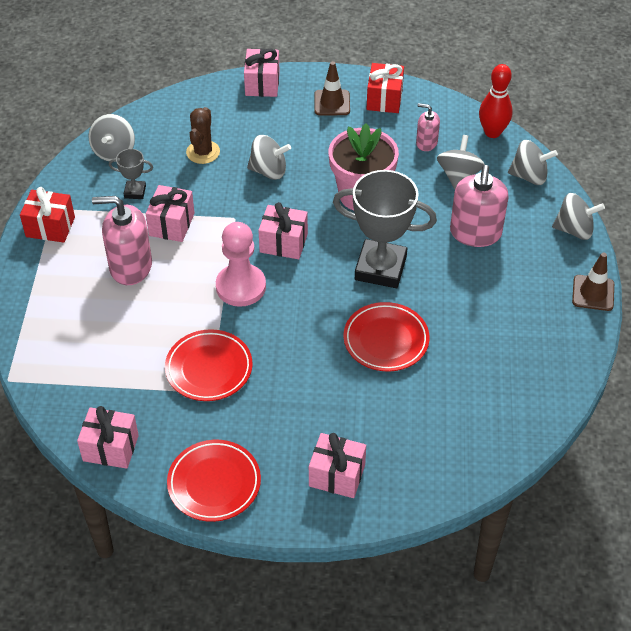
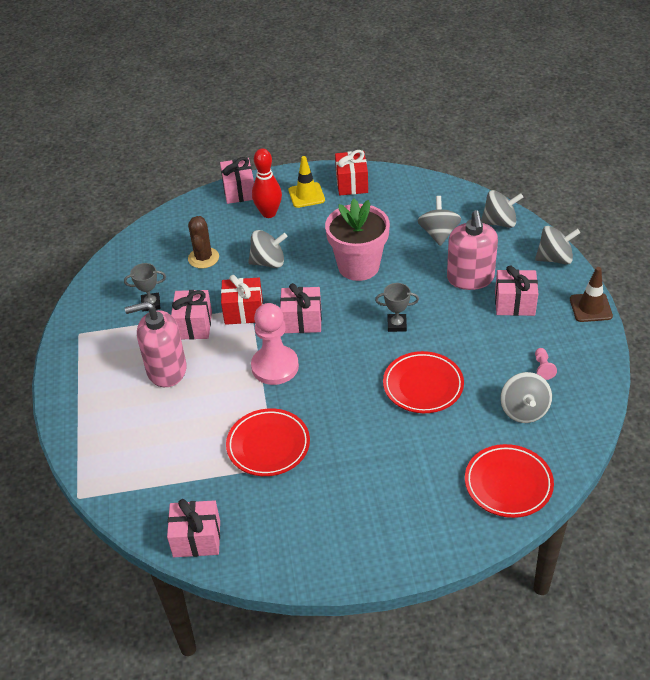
camera: 10 degrees left, 5 degrees down
(50, 227) = (80, 350): red gift -> red gift (243, 311)
(114, 151) = (121, 273): grey spinning top -> grey spinning top (524, 410)
(214, 483) = (306, 549): red plate -> red plate (508, 484)
(332, 103) = (306, 195): brown traffic cone -> yellow traffic cone
(337, 475) = (419, 516): pink gift -> pink gift (514, 303)
(380, 268) = (397, 325): grey trophy -> grey trophy, size x0.46
(426, 143) = (401, 212): pink soap dispenser -> none
(492, 132) = (455, 193): red bowling pin -> red bowling pin (269, 213)
(518, 348) = (543, 368): none -> pink pawn

